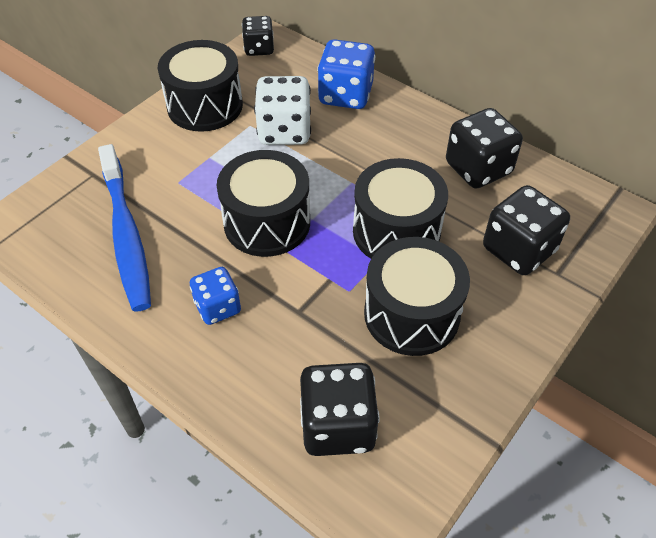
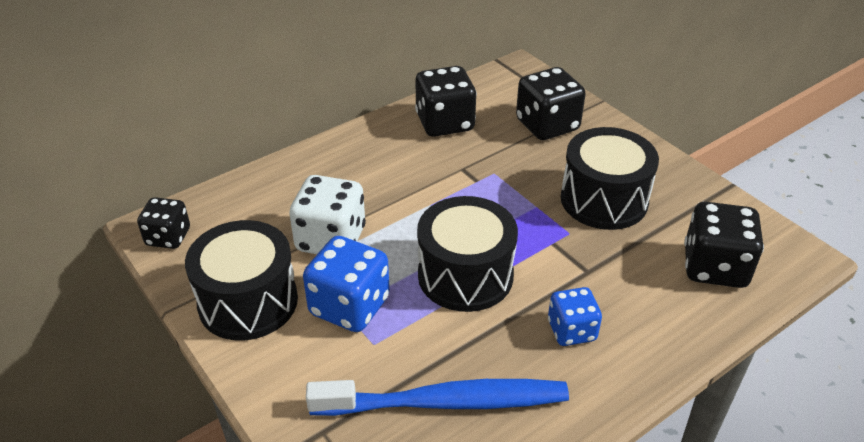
camera: 75 degrees left, 10 degrees down
(345, 95) = (297, 183): blue dice -> blue dice (349, 306)
(396, 231) = (506, 188): black drum -> none

